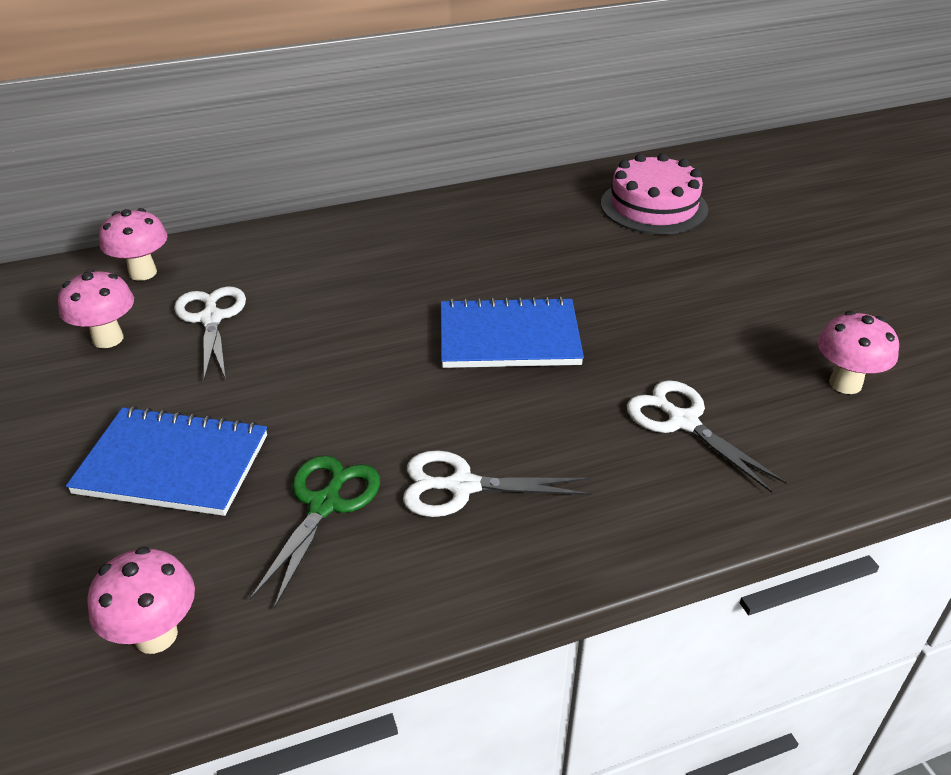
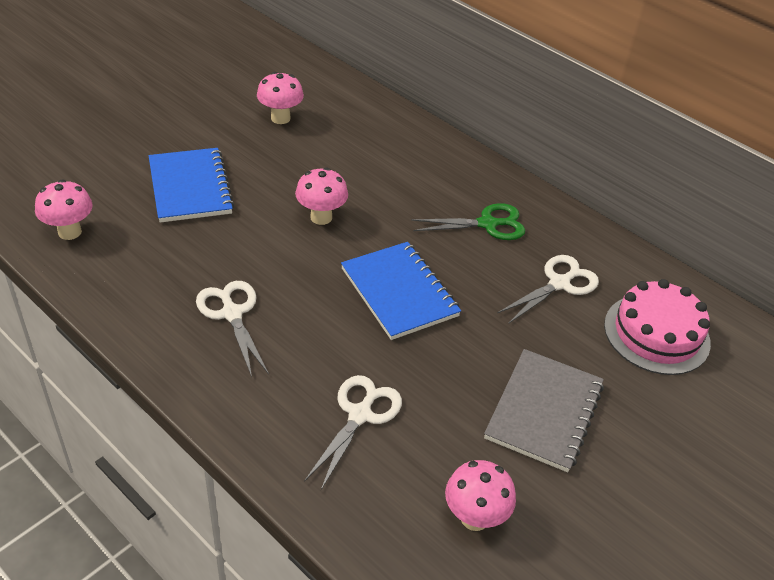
camera: 60 degrees right, 5 degrees up
(143, 273) = (352, 103): pink mushroom -> pink mushroom (321, 217)
(211, 318) = (326, 149): white scissors -> white scissors (559, 284)
(325, 504) = (187, 259): green scissors -> green scissors (487, 224)
(724, 298) = (544, 411): none -> grey notebook

